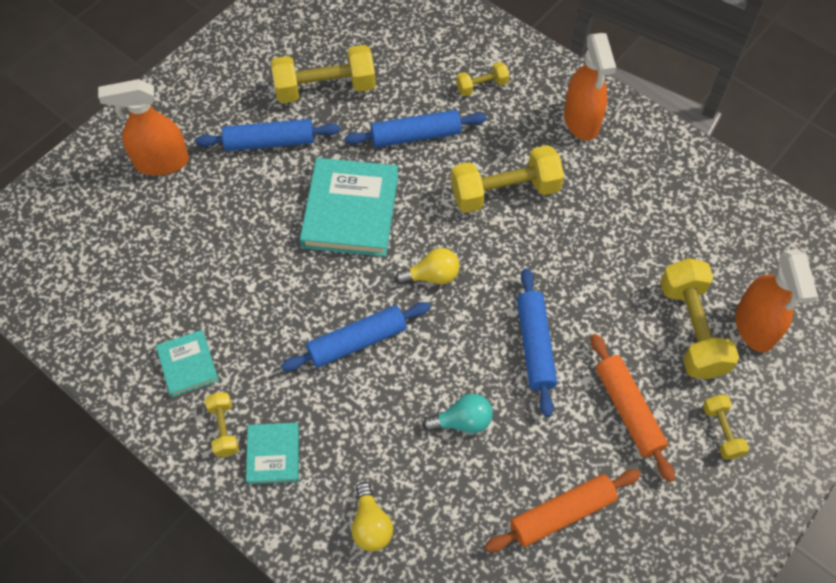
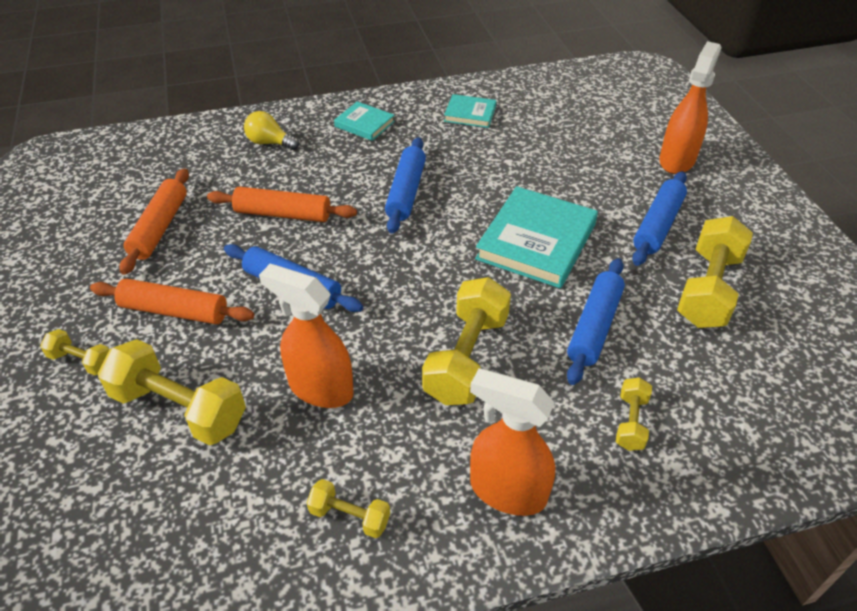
camera: 125 degrees right, 15 degrees down
(224, 429) = (405, 112): yellow dumbbell -> yellow dumbbell (349, 516)
(350, 210) = (536, 241): turquoise book -> turquoise book turned 75 degrees clockwise
(432, 276) = (422, 259): yellow light bulb -> none
(462, 421) = (283, 214): turquoise light bulb -> orange rolling pin
(754, 327) = (119, 466): orange spray bottle -> orange spray bottle (320, 388)

